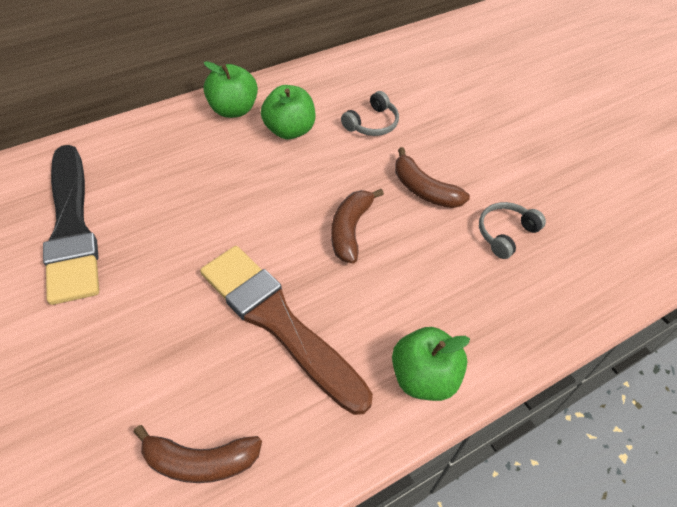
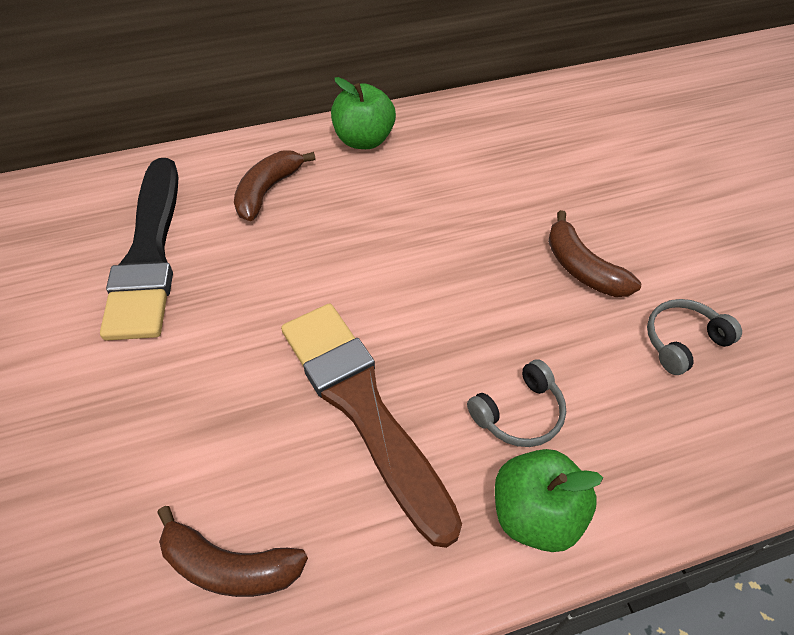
camera: 15 degrees right, 0 degrees up
(289, 130) = (426, 172): green apple -> none
(350, 230) = (476, 305): brown banana -> brown banana (267, 191)
(372, 123) = (531, 177): grey headphones -> grey headphones (519, 413)

